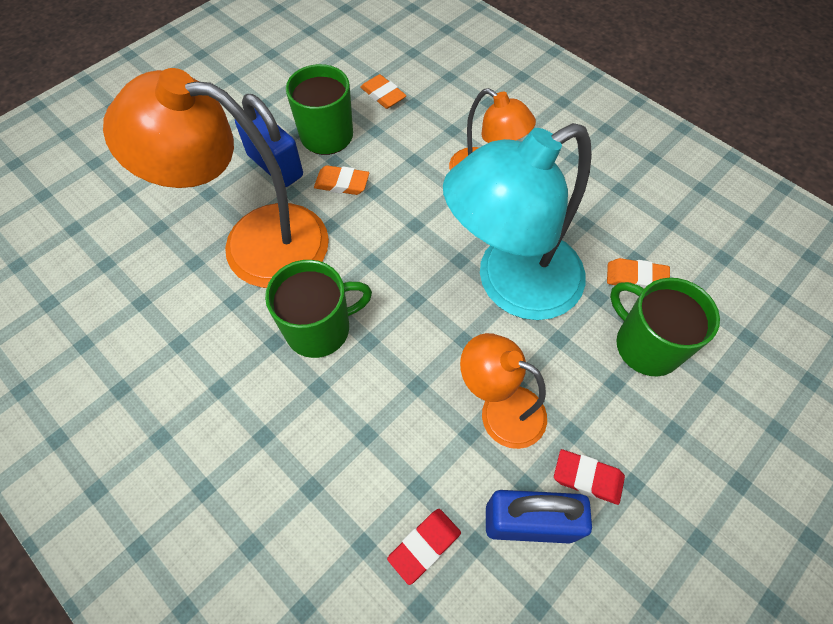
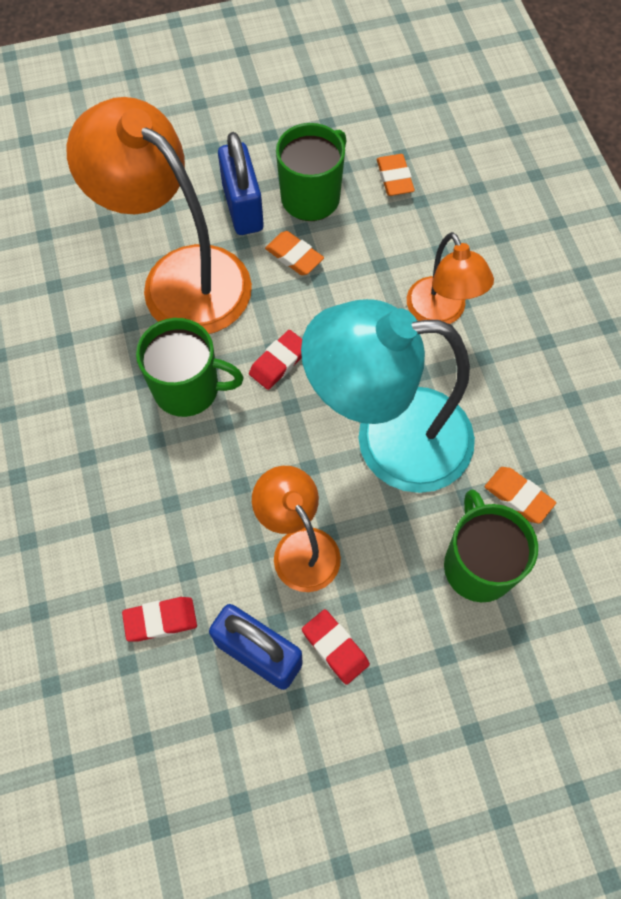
camera: 30 degrees right, 5 degrees up
(383, 269) = (279, 362): none -> red eraser

